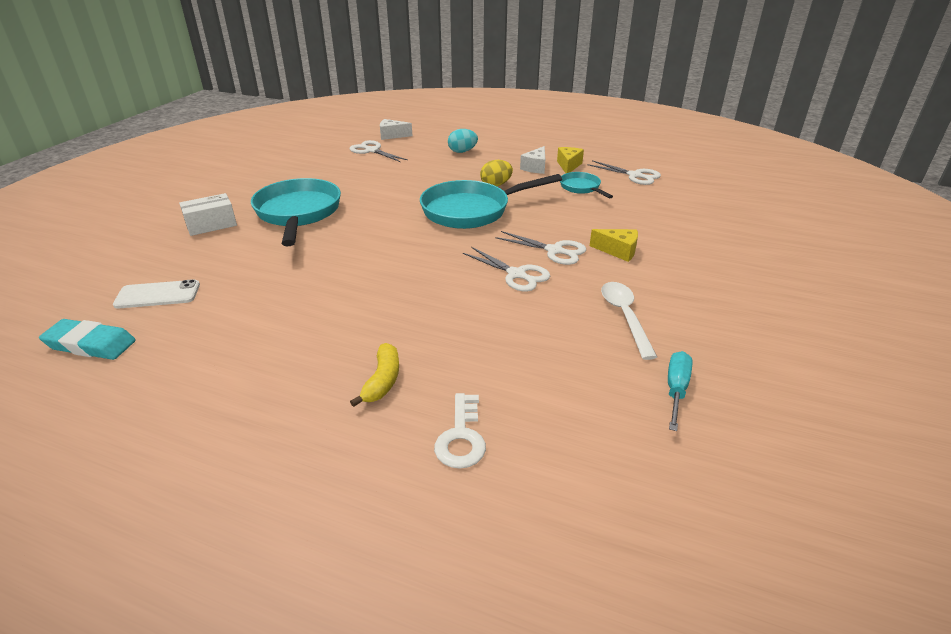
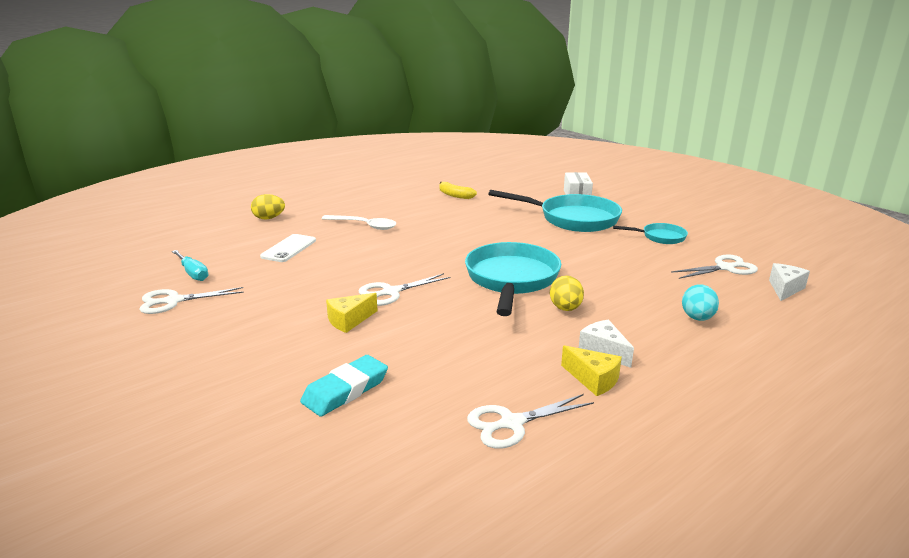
camera: 120 degrees right, 10 degrees down
(90, 344) = (456, 169): turquoise eraser -> turquoise eraser (345, 390)
(158, 295) = (490, 180): white phone -> white phone (289, 248)
(382, 381) = (334, 211): yellow banana -> yellow banana (455, 195)
(461, 437) = (269, 218): white key -> yellow egg
(516, 274) = (378, 267): white scissors -> white scissors (174, 301)
(581, 188) = (509, 359): turquoise pan -> turquoise pan (660, 237)
(625, 316) = (271, 286): white spoon -> white spoon (364, 226)

